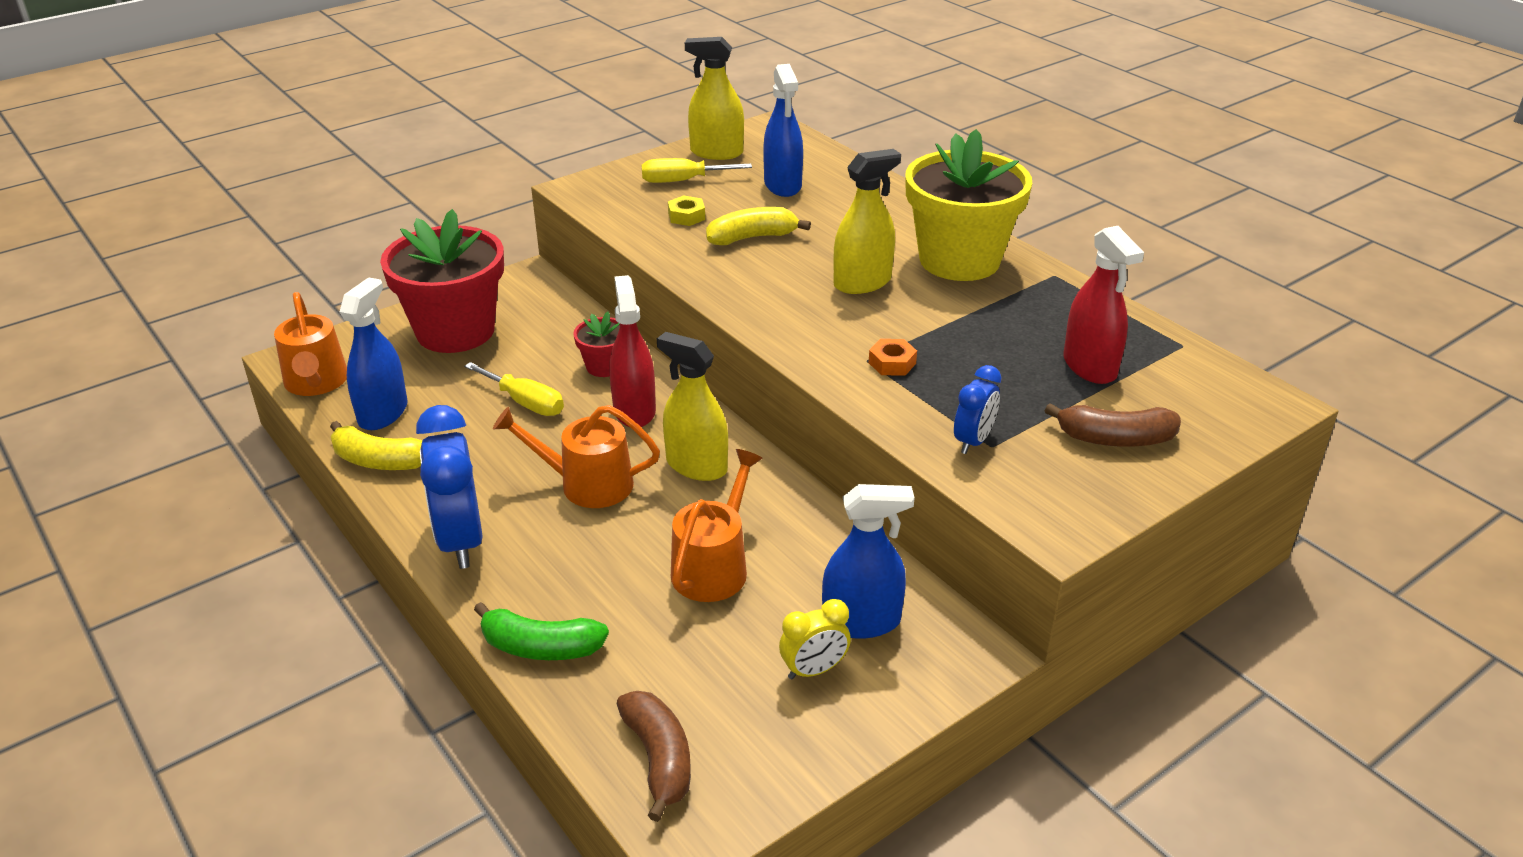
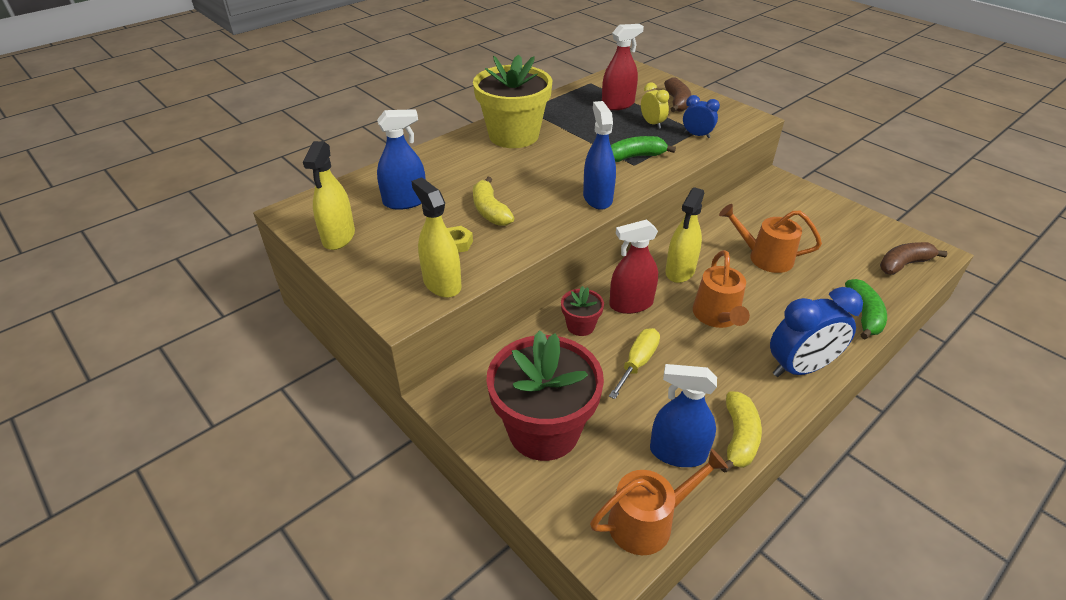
camera: 95 degrees left, 5 degrees up
(682, 181) = (392, 251): yellow screwdriver -> none
(814, 670) = (817, 222): yellow clock -> yellow clock (652, 124)
(861, 621) = (777, 209): blue spray bottle -> blue spray bottle (597, 198)
(862, 282) = (547, 167): yellow spray bottle -> yellow spray bottle (442, 283)
(892, 363) = (635, 156): orange nut -> green banana

